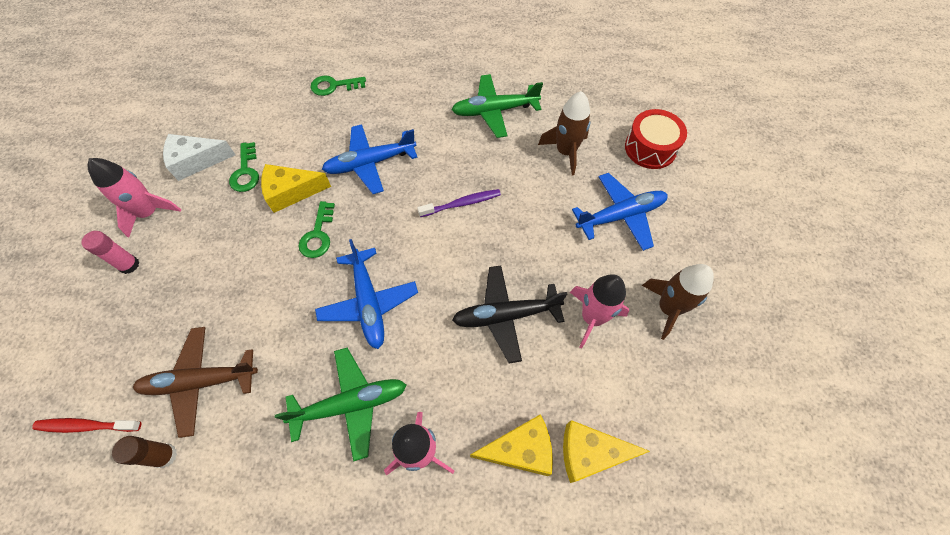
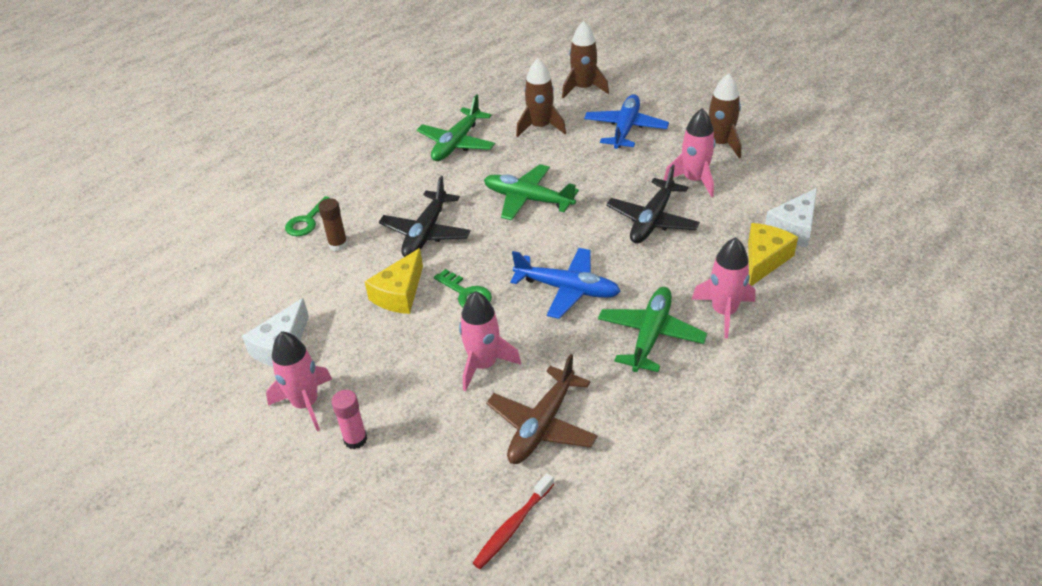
camera: 50 degrees left, 20 degrees down
(165, 455) = (595, 474): brown glue stick -> brown glue stick (338, 244)
(245, 298) = (483, 365): none -> pink rocket
(246, 172) = (339, 316): green key -> none
(370, 163) = (426, 233): blue plane -> black plane
(462, 204) = (528, 199): purple toothbrush -> green plane
(590, 453) = (794, 228): yellow cheese -> white cheese
(650, 148) = (583, 88): red drum -> brown rocket

